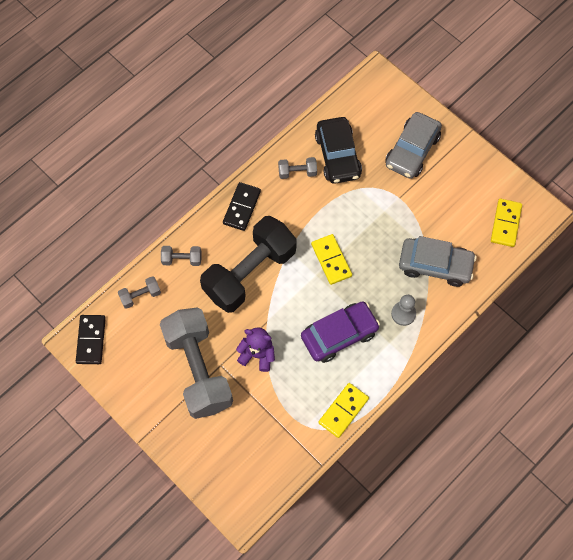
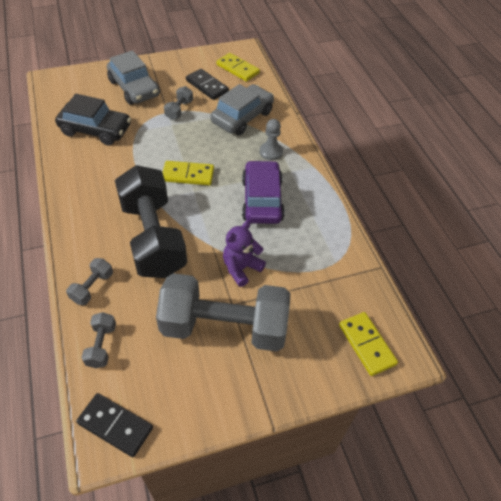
camera: 65 degrees left, 15 degrees down
(241, 207) = (81, 214): black domino -> black domino (207, 86)
(297, 172) = (85, 161): grey dumbbell -> grey dumbbell (179, 110)
(343, 411) = (336, 228): yellow domino -> yellow domino (367, 344)

